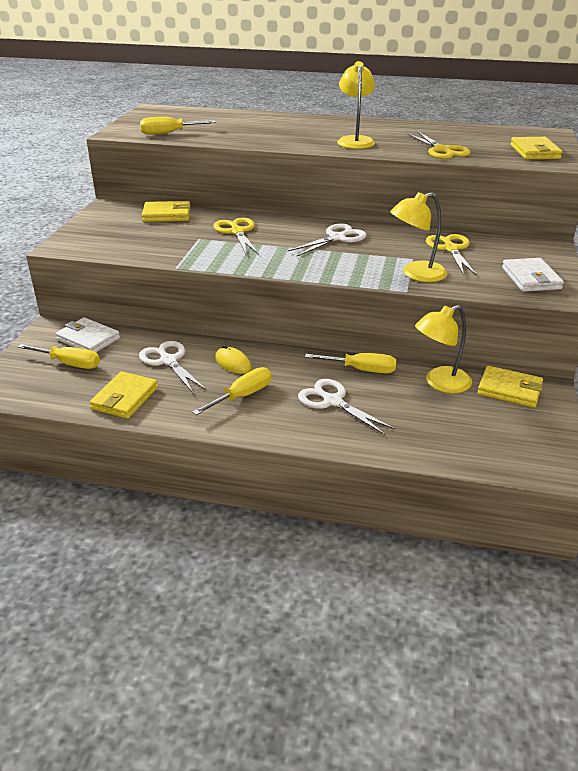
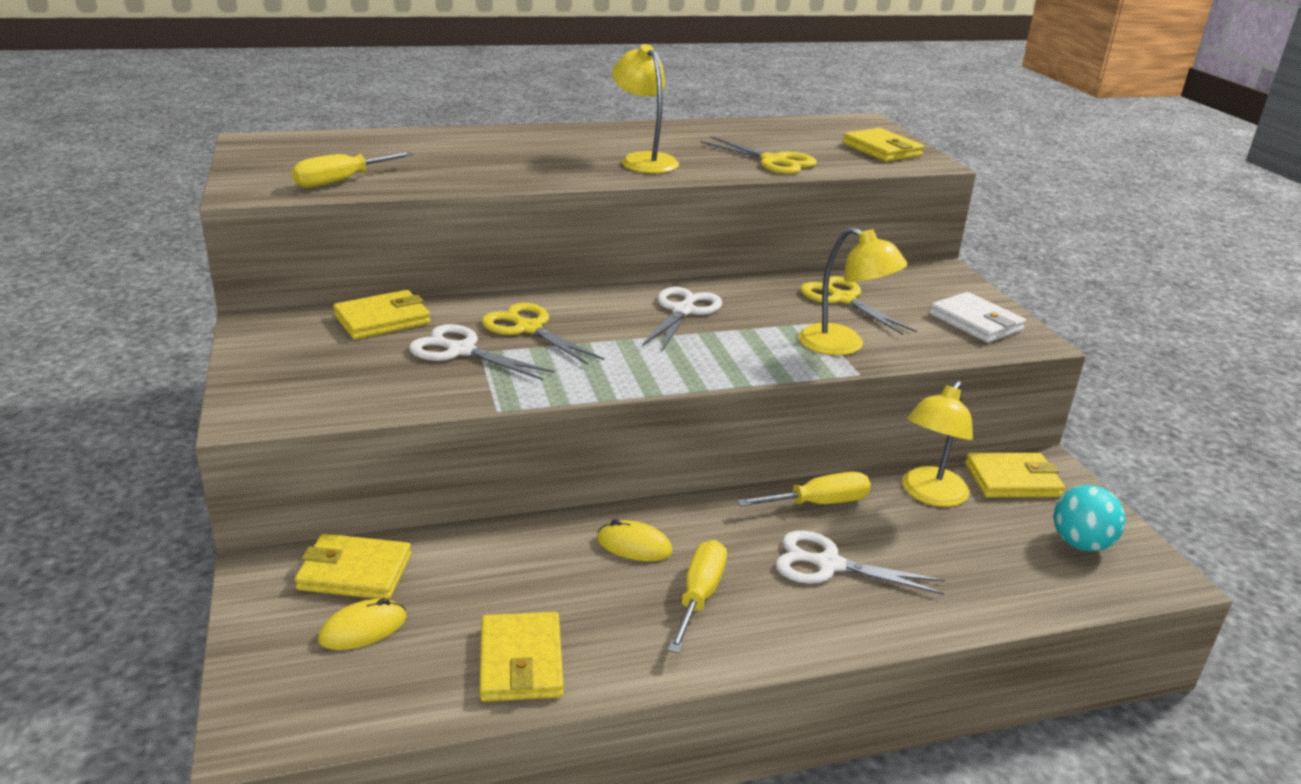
camera: 30 degrees left, 5 degrees down
(69, 364) = (363, 629): yellow screwdriver -> yellow mouse
(88, 339) = (355, 572): white wallet -> yellow wallet
(168, 361) = (530, 571): white scissors -> white scissors (461, 351)
(416, 274) = (843, 345): yellow lamp -> yellow lamp turned 90 degrees counterclockwise
(516, 436) = (1080, 544): none -> turquoise ball

